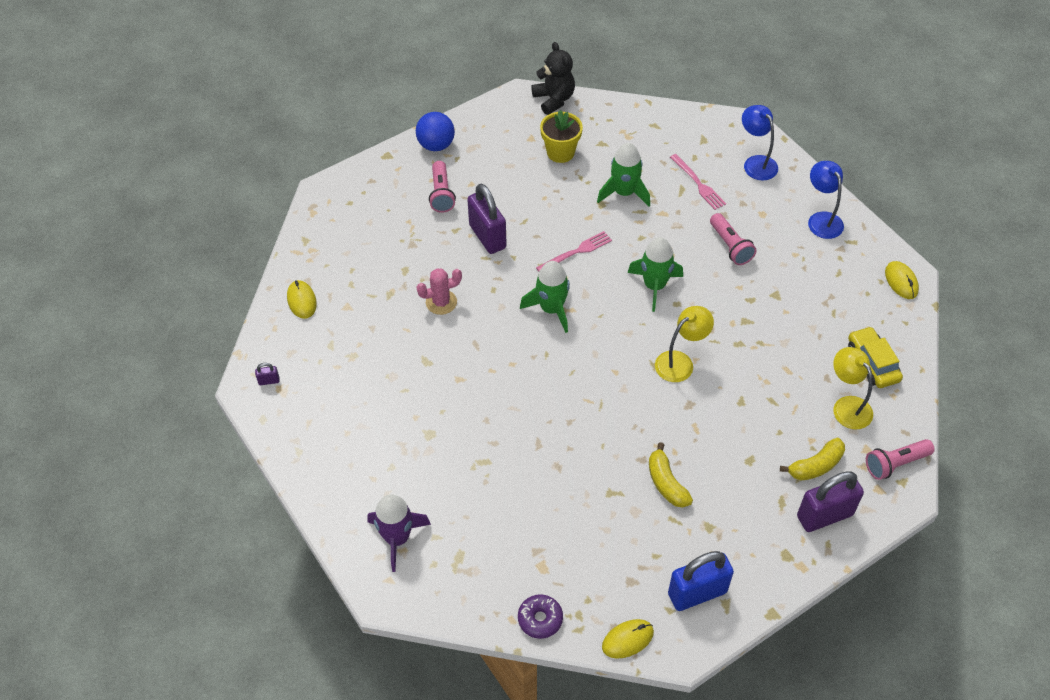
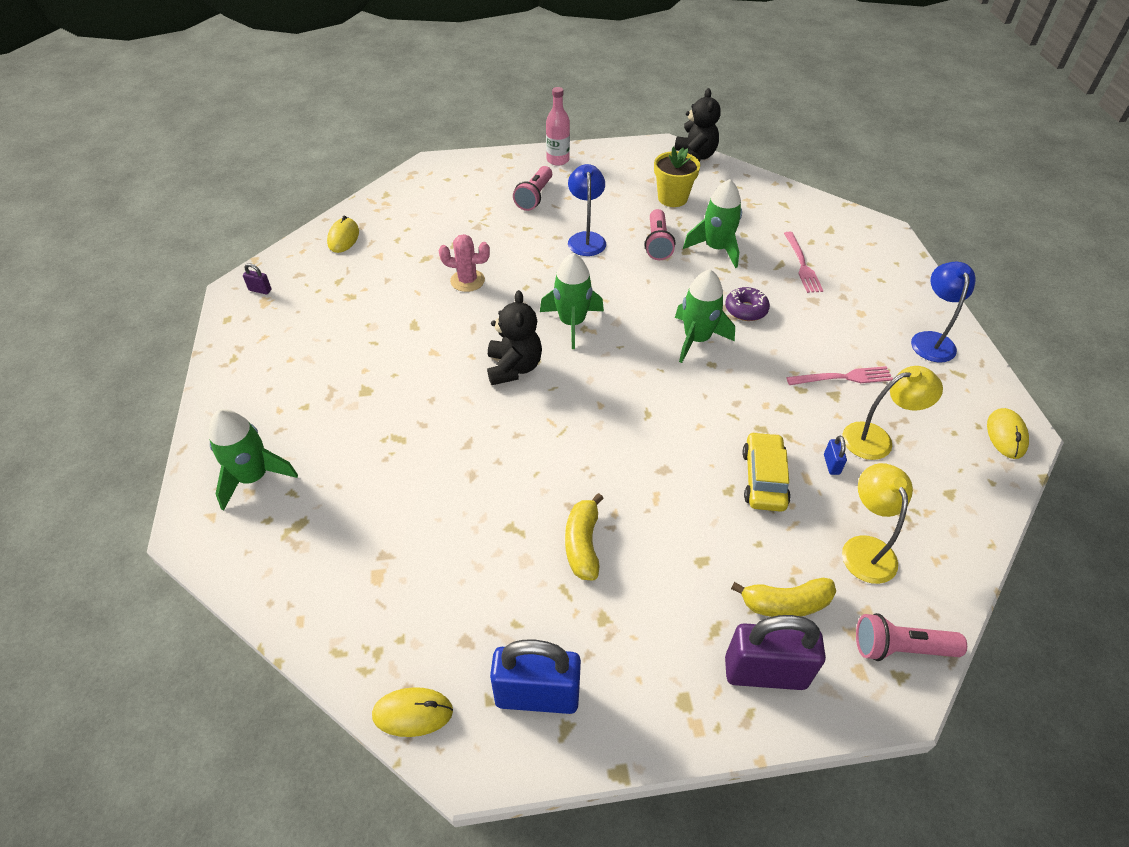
camera: 25 degrees right, 5 degrees down
(397, 538) = (254, 477): purple rocket -> green rocket
(436, 145) = (558, 160): blue ball -> pink bottle
(487, 236) = (552, 242): purple padlock -> none
(531, 367) = (514, 368): none -> black teddy bear
(540, 619) = (330, 636): purple donut -> purple donut (746, 310)
(576, 252) = (633, 282): pink fork -> pink fork (843, 377)
(680, 362) = (680, 422): yellow lamp -> yellow lamp (877, 439)
(730, 246) = (806, 330): pink flashlight -> pink flashlight (657, 243)
(756, 163) = (879, 266): blue lamp -> blue lamp (586, 239)
(798, 352) = (831, 464): none -> blue padlock
(872, 363) = (925, 511): yellow car -> yellow car (764, 479)

